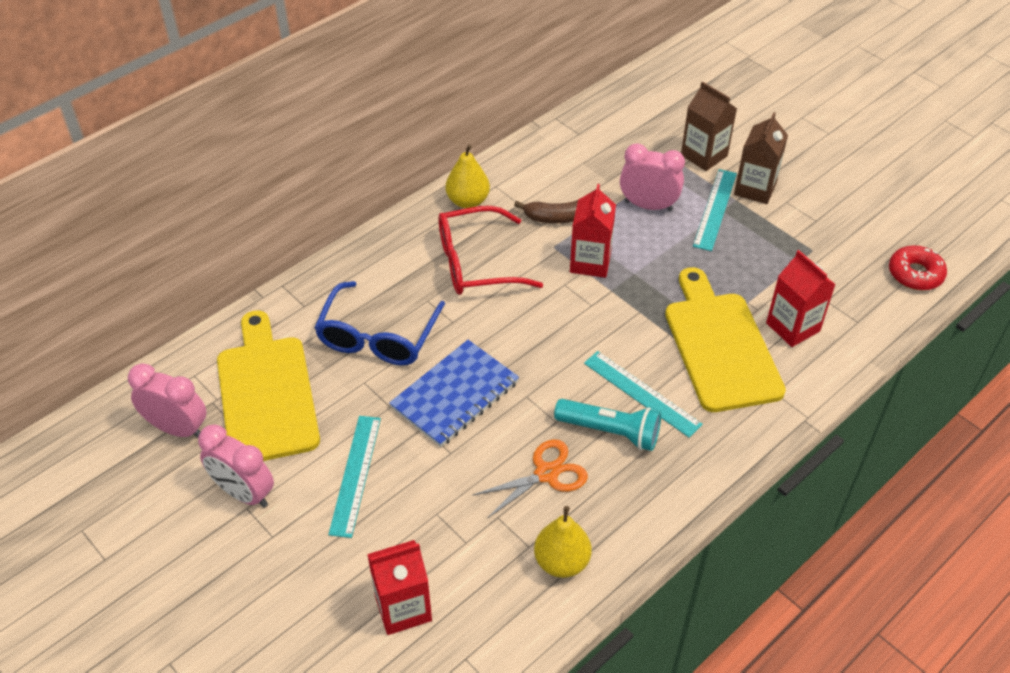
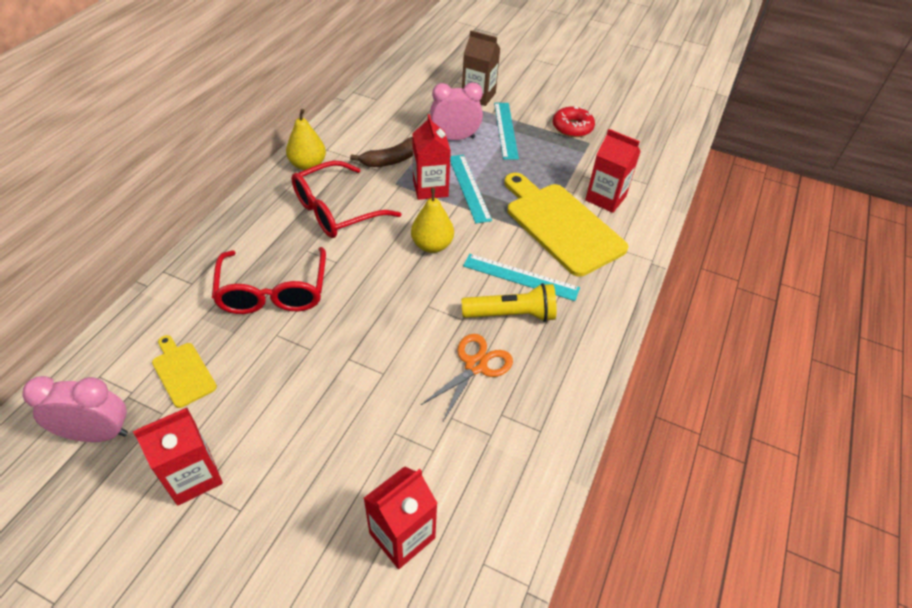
camera: 25 degrees left, 0 degrees up
(244, 493) = (193, 476): pink clock -> red carton
(266, 393) = (182, 372): yellow cutting board -> yellow cutting board, size x0.48
(355, 474) = (301, 421): turquoise ruler -> turquoise ruler (469, 187)
(378, 337) = (273, 292): blue glasses -> red glasses
(455, 395) = (365, 322): blue notebook -> none
(562, 562) = (526, 438): yellow pear -> yellow pear (432, 245)
(610, 432) = (511, 314): turquoise flashlight -> yellow flashlight
(755, 189) = (527, 110): brown carton -> none
(915, 274) = (666, 142): red donut -> red donut (572, 127)

